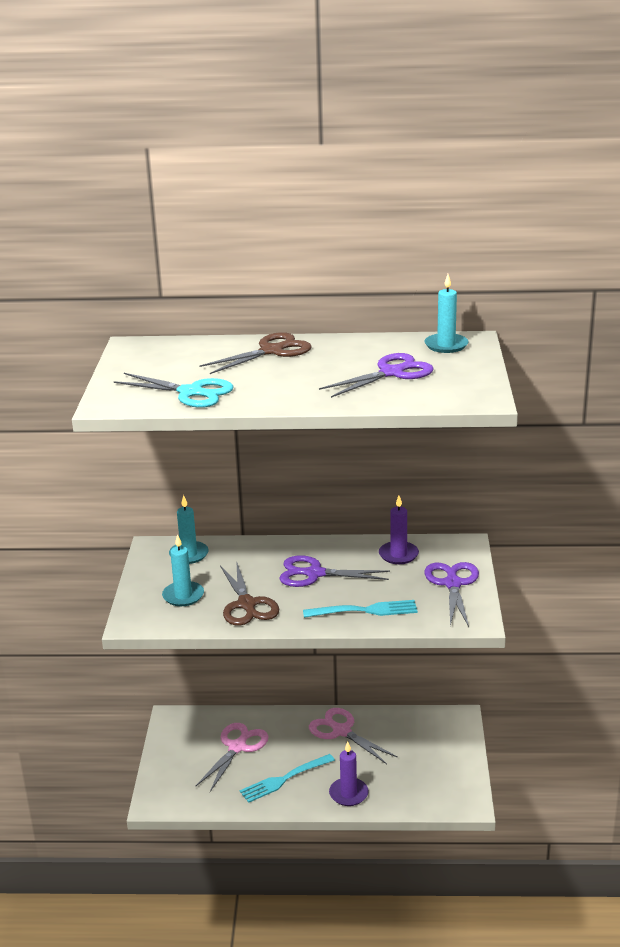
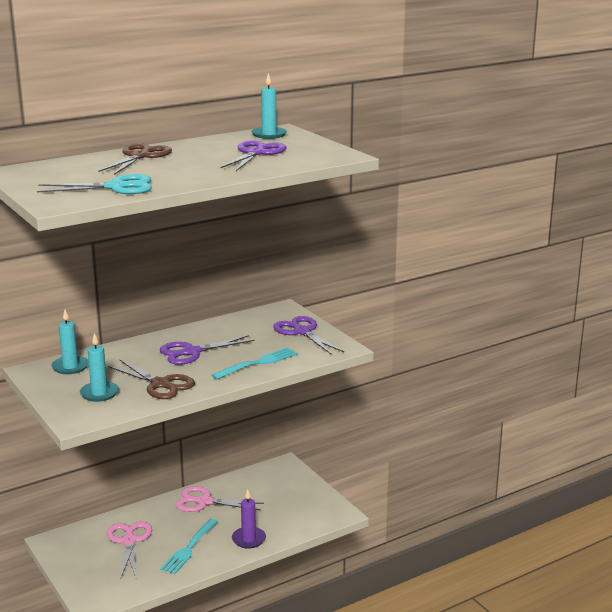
camera: 35 degrees left, 5 degrees down
(398, 555) = (242, 325): purple candle -> none

